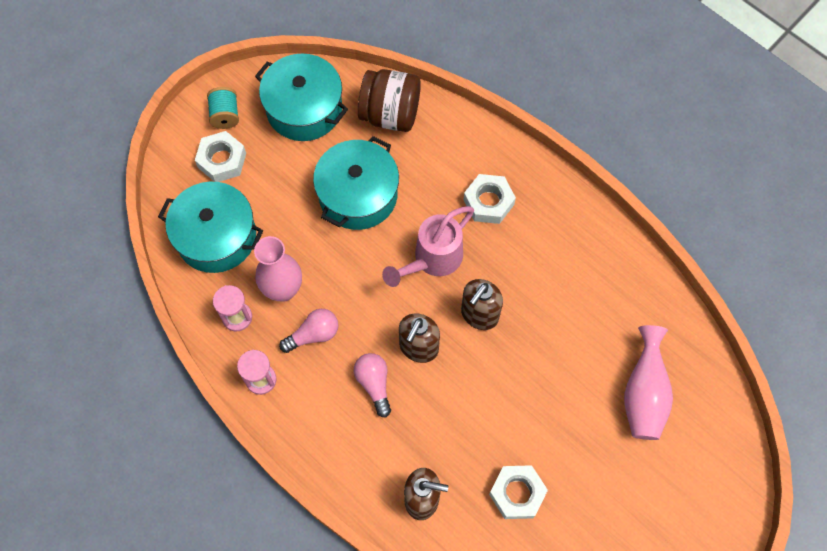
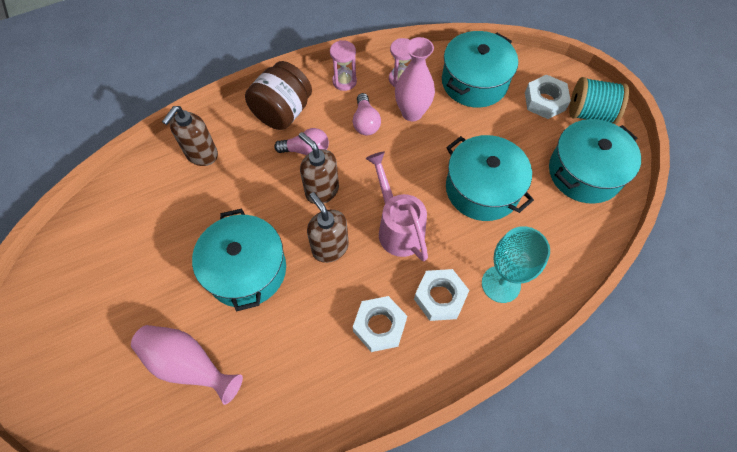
camera: 110 degrees right, 5 degrees down
(225, 115) = (590, 113): turquoise spool -> turquoise spool, size x1.50
(390, 114) = (563, 241): brown jar -> brown jar (283, 112)
(454, 156) = (501, 284): none -> turquoise goblet
(517, 493) = (166, 221): white nut -> white nut (379, 326)
(534, 384) = (246, 270): none -> turquoise pot

